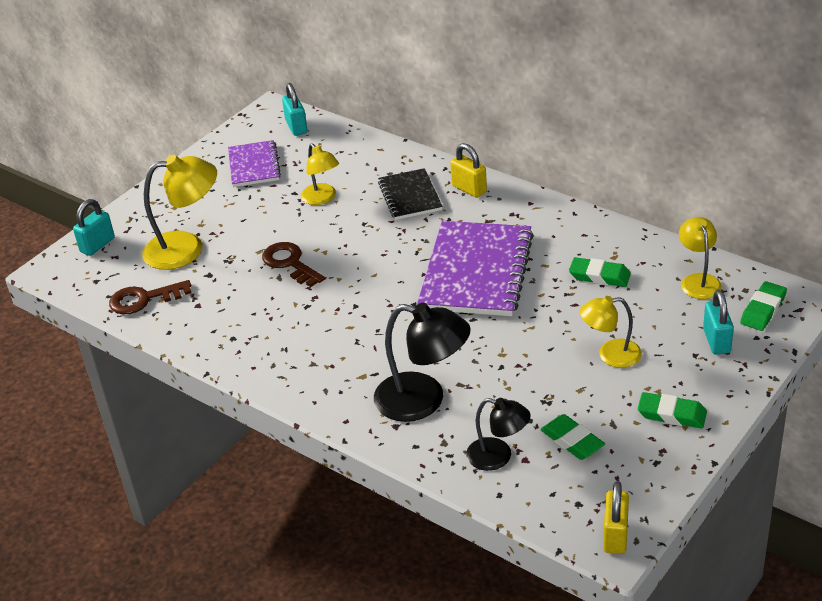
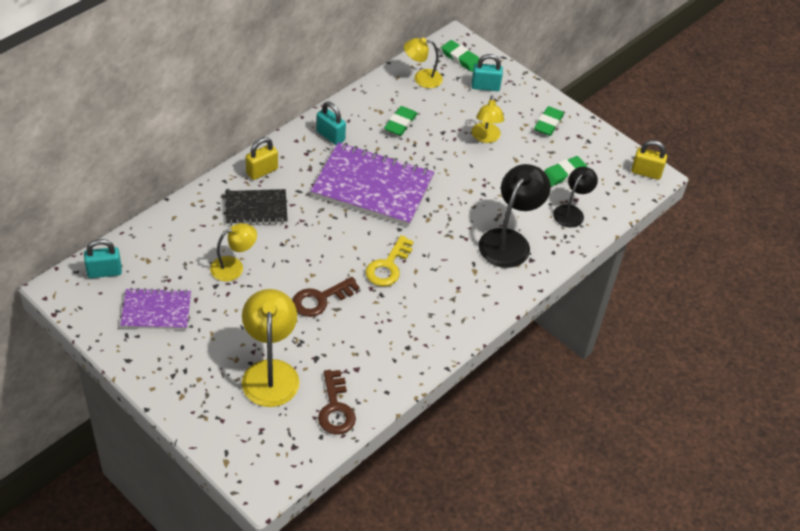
camera: 90 degrees left, 10 degrees up
(97, 245) = (237, 444): turquoise padlock -> turquoise padlock (330, 136)
(351, 304) = (388, 266): none -> yellow key

